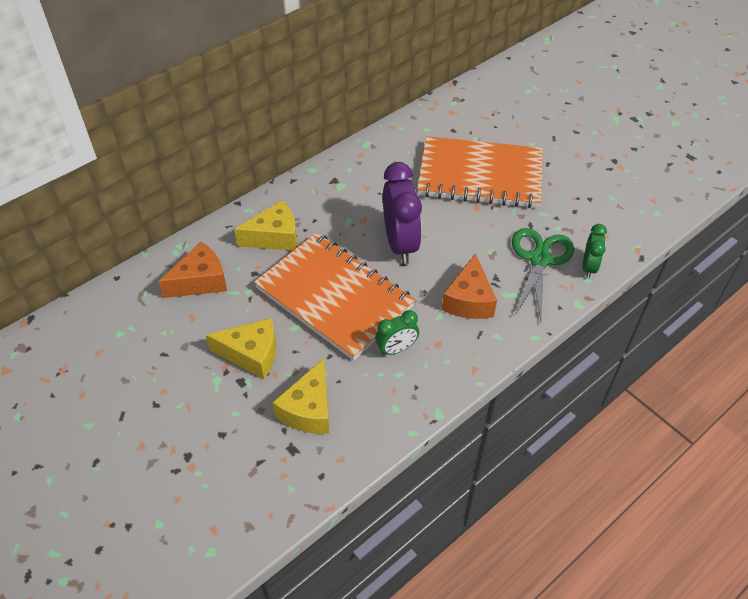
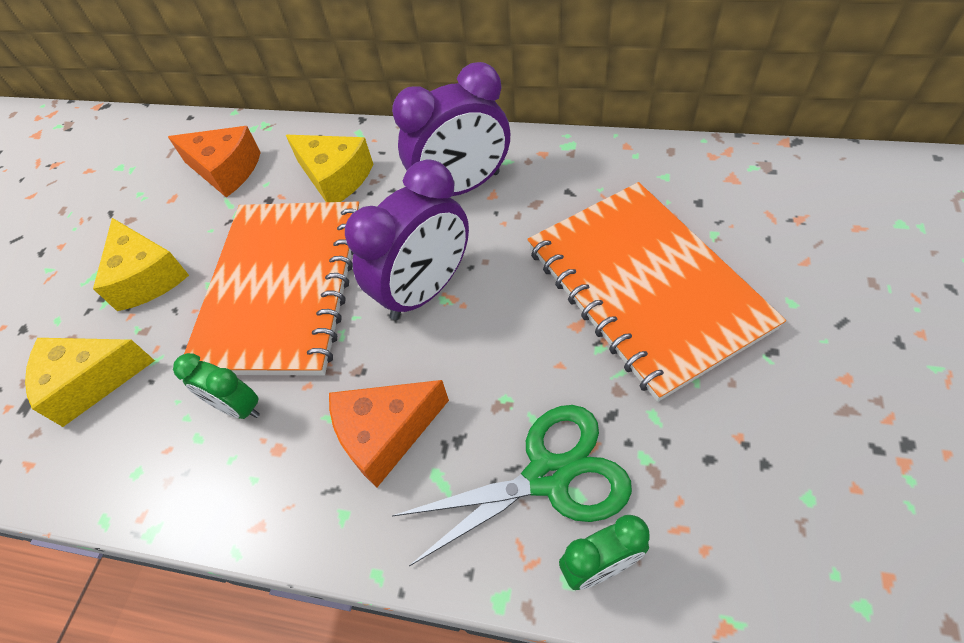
camera: 60 degrees right, 5 degrees up
(347, 194) = (462, 187): none -> purple clock

